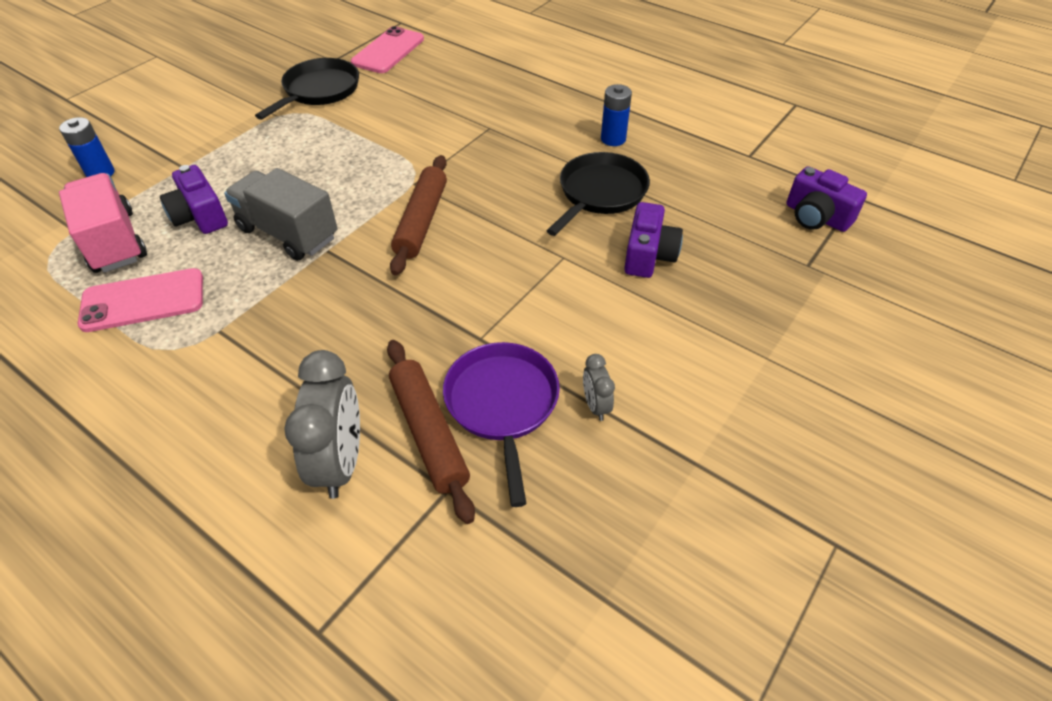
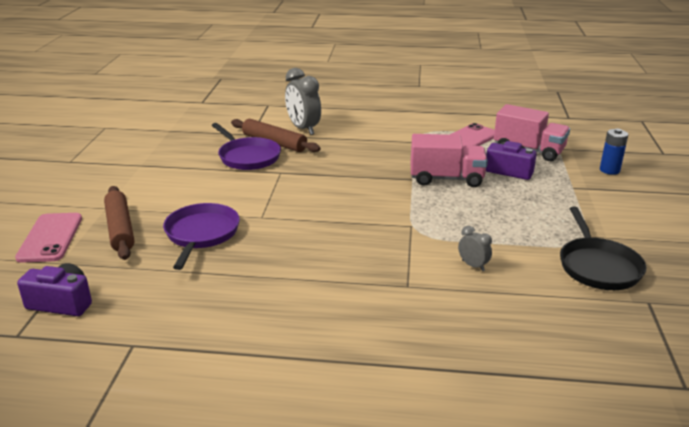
camera: 150 degrees right, 20 degrees down
(288, 233) = (446, 179): grey truck -> pink truck
(388, 51) = (621, 335): pink phone -> pink phone (50, 238)
(422, 221) = (375, 207): brown rolling pin -> brown rolling pin (120, 229)
(595, 405) = (200, 168): grey clock -> grey clock (473, 265)
(600, 193) = (263, 262): black pan -> none
(613, 139) = (283, 314): blue battery -> none
(648, 255) = (201, 234): purple camera -> purple pan

